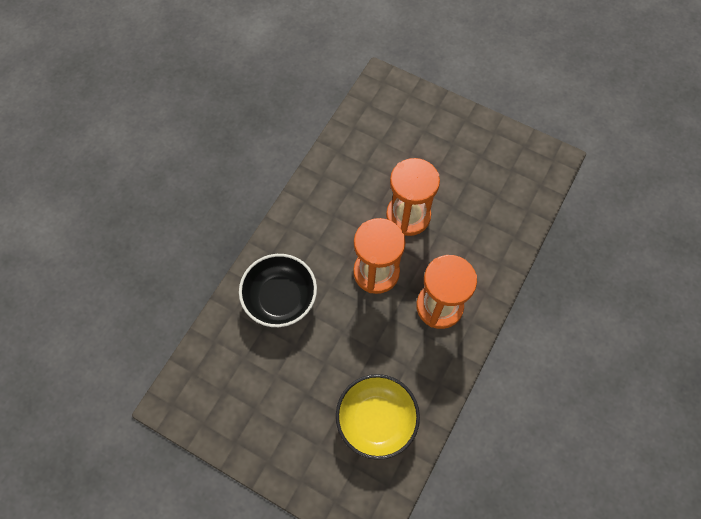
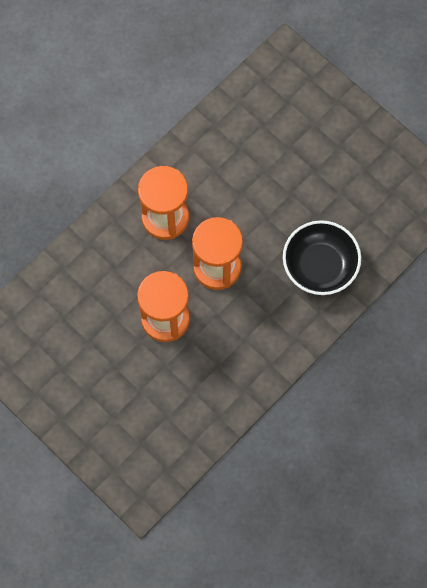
camera: 165 degrees left, 5 degrees up
(376, 420) = (257, 132): yellow bowl -> none

